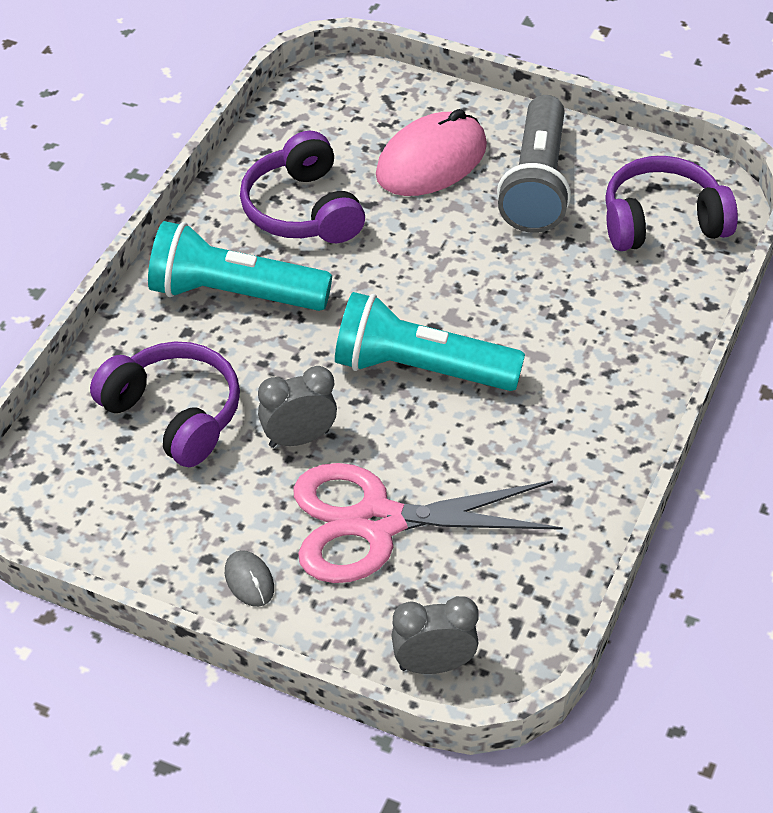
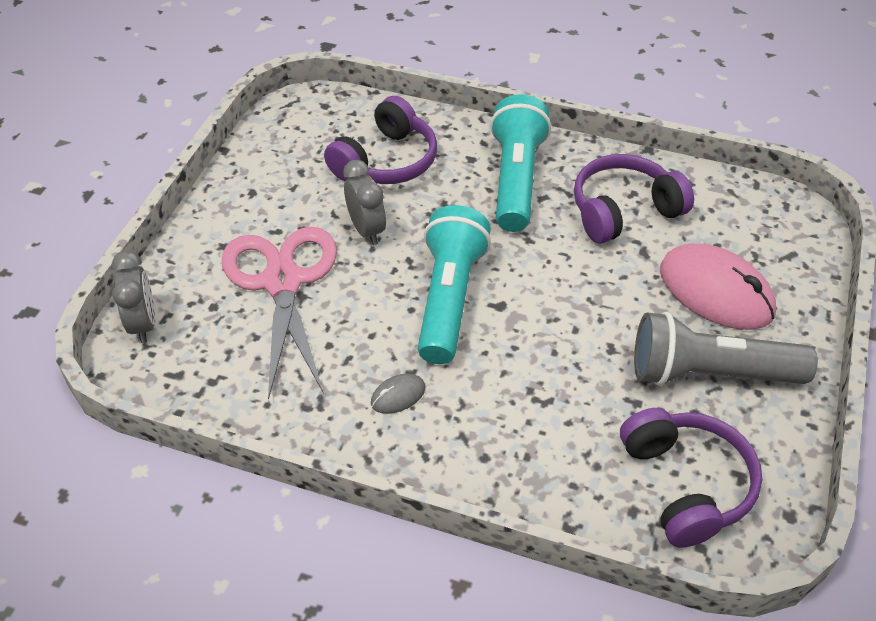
camera: 85 degrees right, 0 degrees up
(249, 580) = (230, 215): grey mouse -> grey mouse (398, 395)

